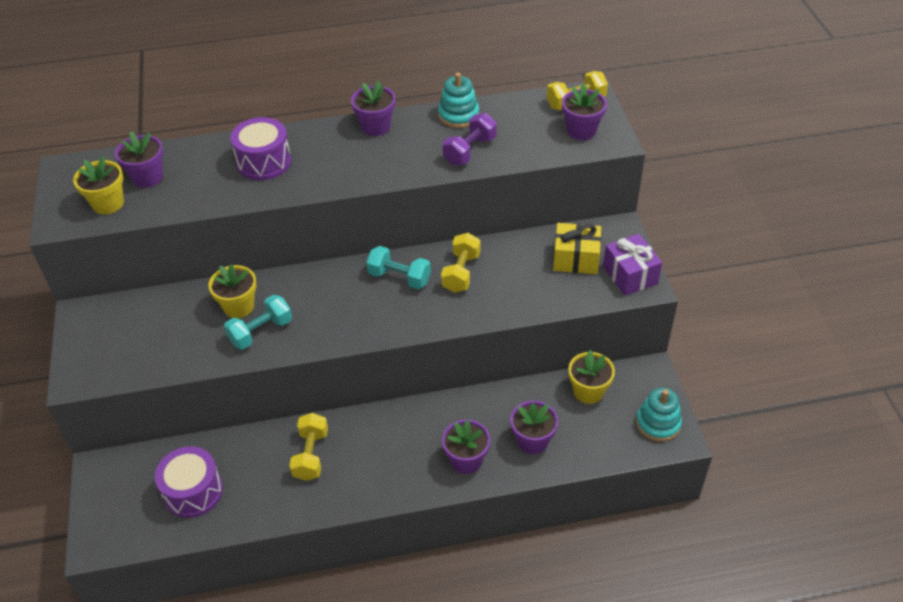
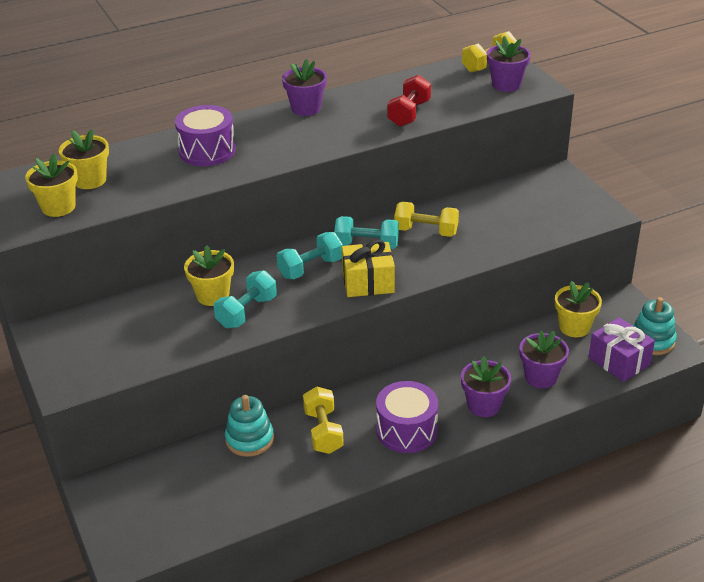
camera: 15 degrees left, 10 degrees down
(147, 177) = (90, 180): purple flower pot -> yellow flower pot
(193, 491) = (212, 488): purple drum -> purple drum (406, 430)
(337, 294) = (310, 268): none -> turquoise dumbbell
(458, 115) = (383, 89): turquoise stacking toy -> turquoise stacking toy (249, 439)
(461, 273) = (426, 231): yellow dumbbell -> yellow dumbbell turned 75 degrees counterclockwise
(470, 151) = (409, 114): purple dumbbell -> red dumbbell
(576, 259) = (530, 203): yellow gift -> yellow gift (368, 282)
(630, 275) = (588, 207): purple gift -> purple gift (619, 361)

